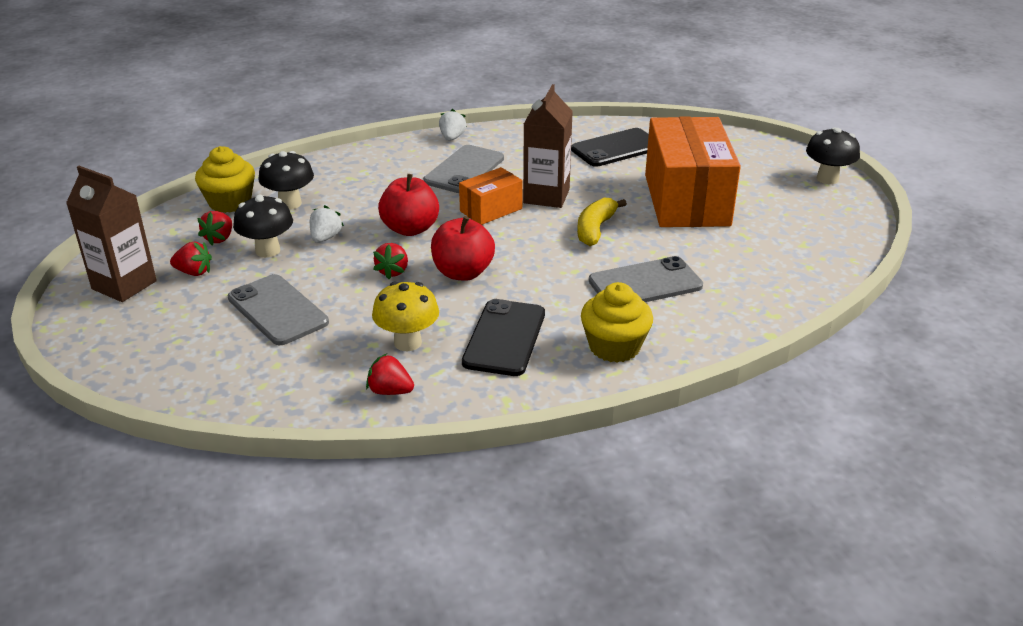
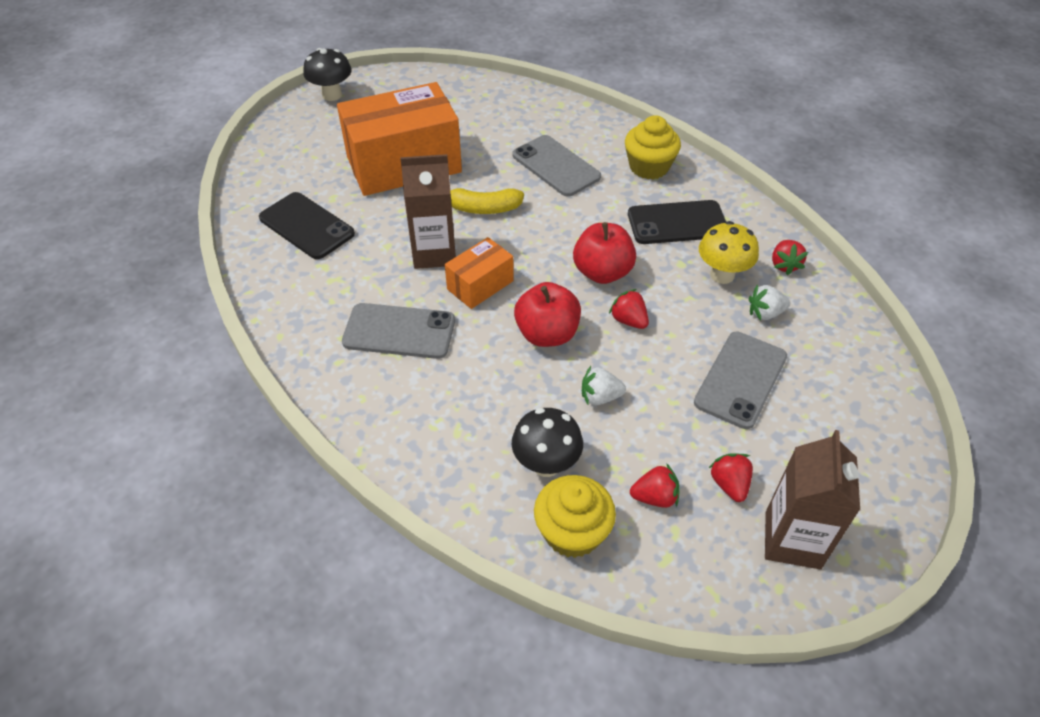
camera: 110 degrees left, 15 degrees up
(268, 251) = (652, 437): black mushroom -> none
(393, 271) = (628, 320): red strawberry -> red strawberry turned 120 degrees counterclockwise
(452, 138) = (316, 368): white strawberry -> white strawberry (765, 313)
(491, 210) = (480, 285): orange box -> orange box turned 75 degrees counterclockwise

